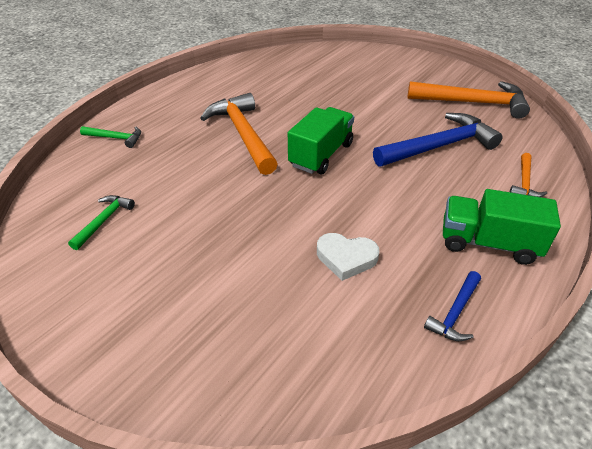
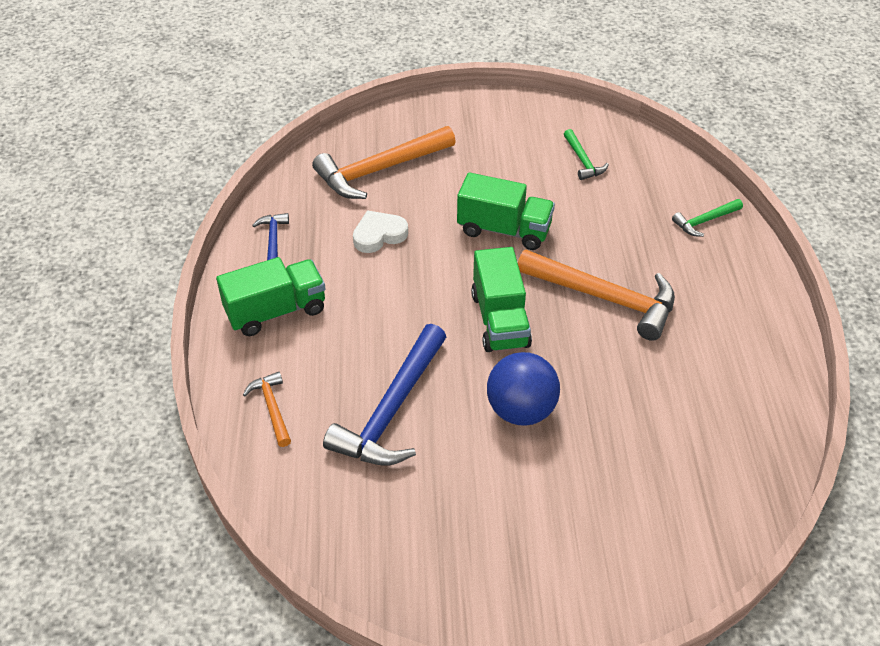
camera: 140 degrees right, 5 degrees up
(243, 204) = (504, 230): none -> green truck
(361, 115) = (521, 410): none -> blue ball
(472, 103) = (405, 534): orange hammer -> orange hammer (380, 170)

